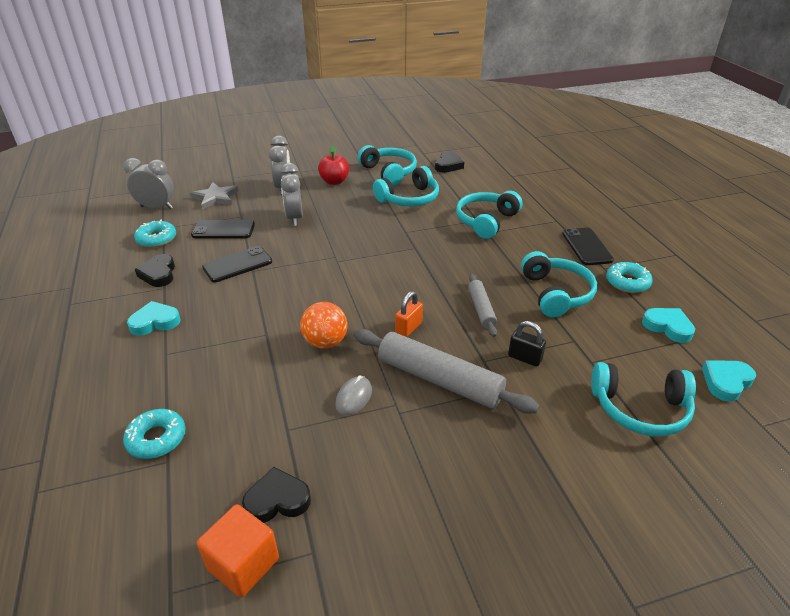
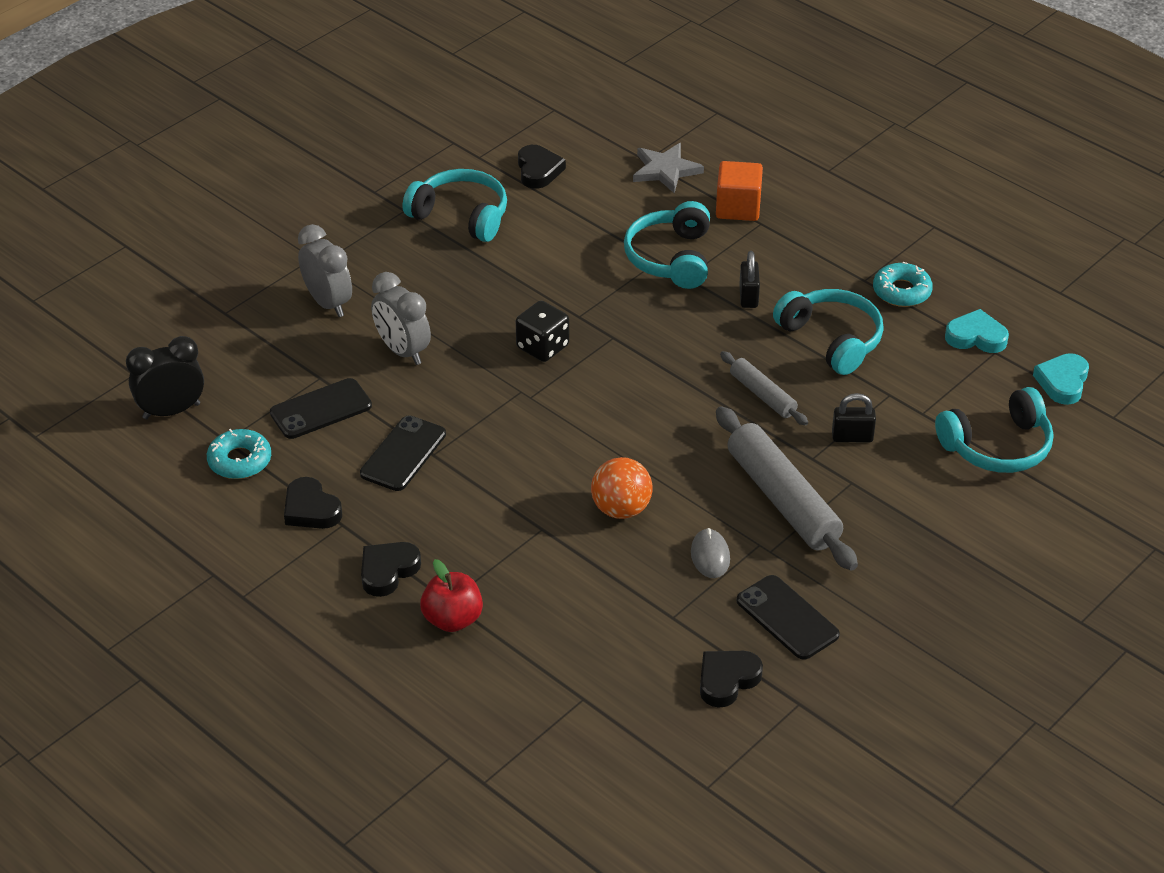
camera: 30 degrees left, 5 degrees up
(155, 322) = (388, 571): turquoise heart -> black heart
(156, 207) = (171, 411): grey clock -> black clock
(156, 438) = (547, 685): turquoise donut -> none
(215, 198) = (243, 360): grey star -> grey star (665, 170)
(243, 564) = (747, 739): orange cube -> orange cube (738, 208)
(334, 181) = (395, 263): red apple -> red apple (452, 619)
(370, 239) = (542, 347): none -> black dice
(408, 328) = (700, 453): orange padlock -> none
(409, 198) = (534, 256): turquoise headphones -> none
(439, 380) = (782, 499): grey rolling pin -> grey rolling pin turned 60 degrees clockwise
(518, 253) = (748, 296): none -> black padlock
(586, 247) = (824, 254): black phone -> black phone (787, 618)

